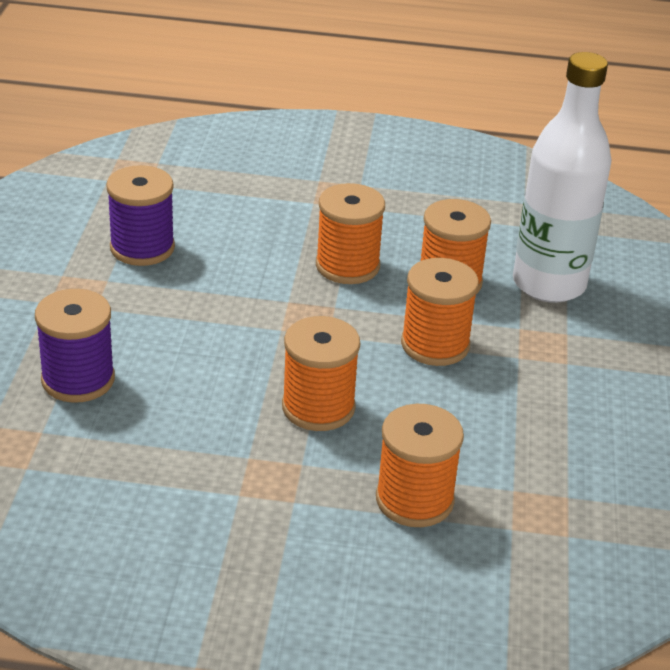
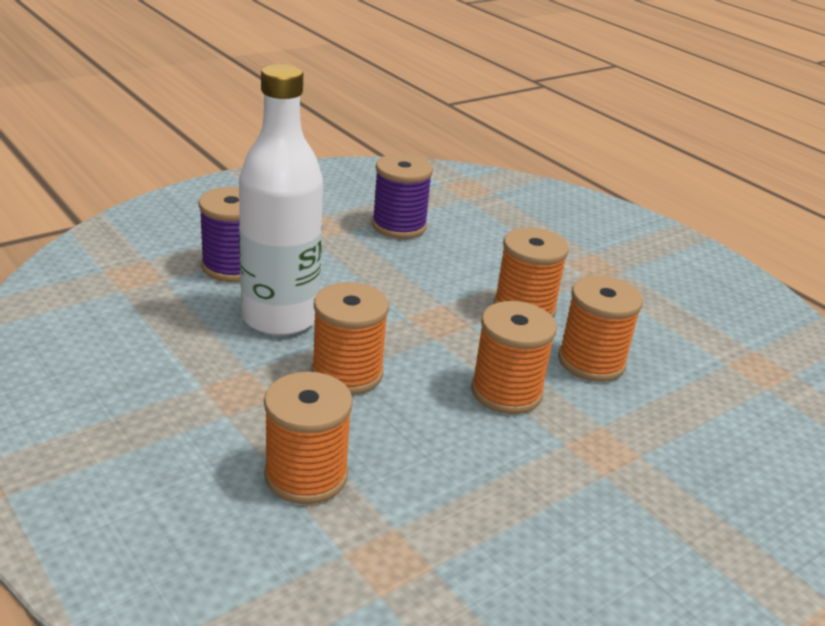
camera: 45 degrees right, 5 degrees down
(549, 284) = (682, 413): white bottle -> white bottle (280, 318)

